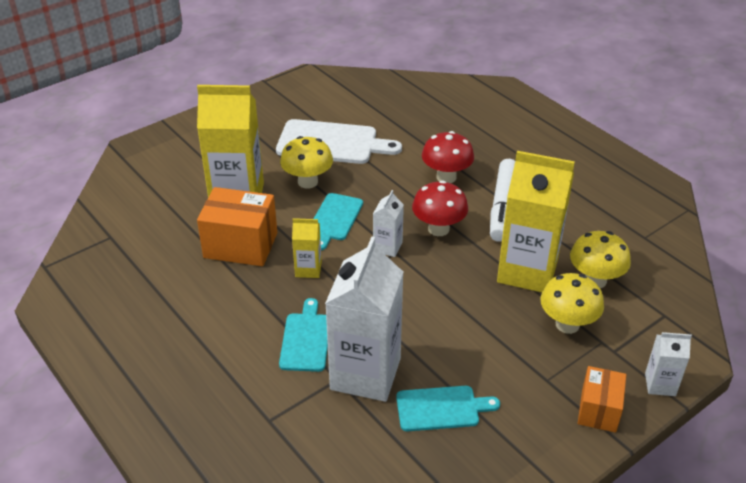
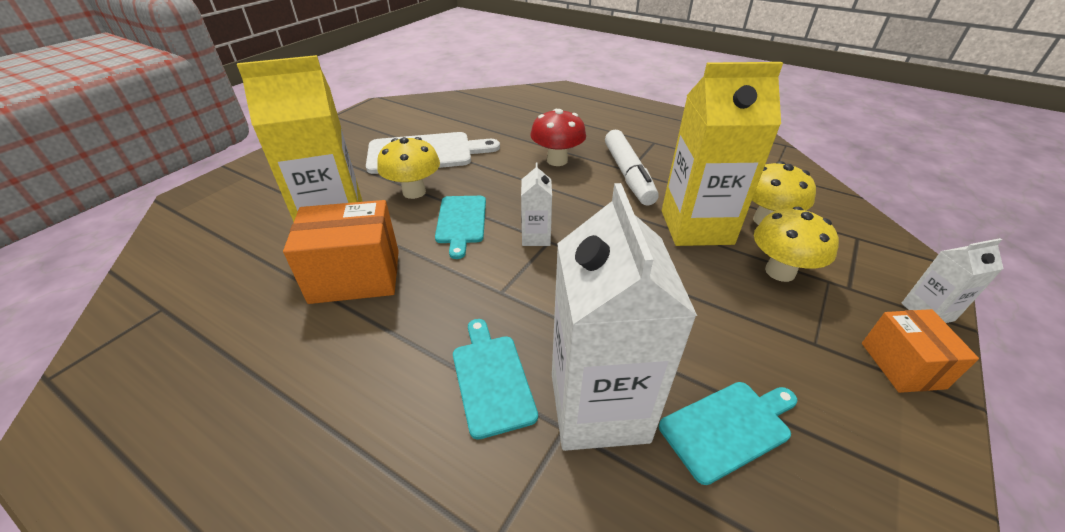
camera: 20 degrees left, 0 degrees up
(308, 269) = (454, 284): yellow carton -> none
(438, 229) = (579, 207): red mushroom -> none

